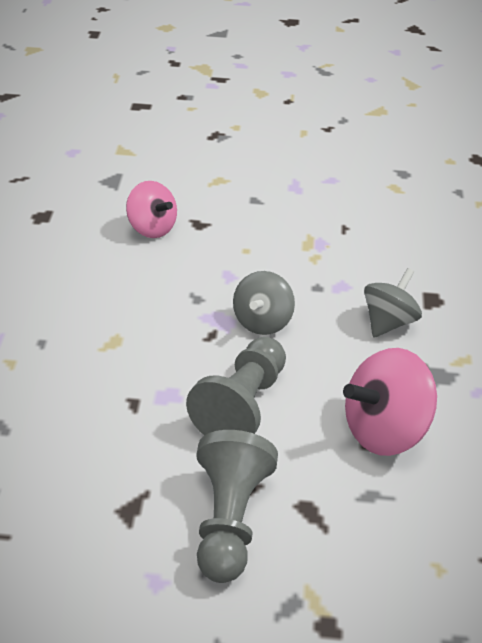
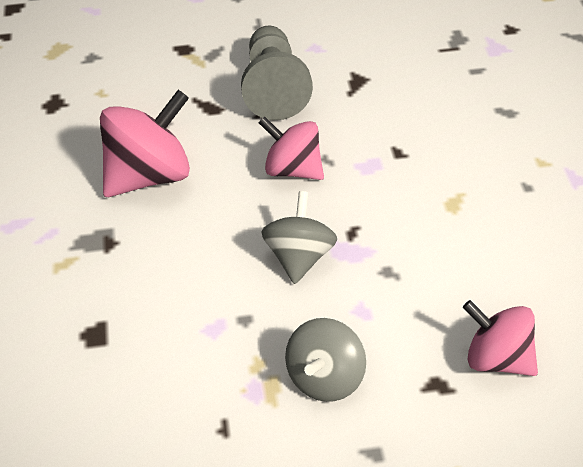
camera: 170 degrees right, 0 degrees up
(242, 405) = (293, 171): grey pawn -> pink spinning top
(388, 322) = (150, 291): grey spinning top -> grey spinning top (326, 381)

